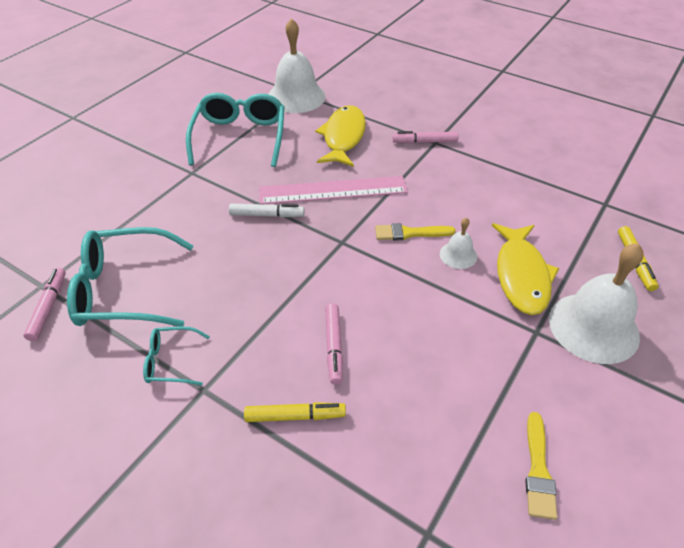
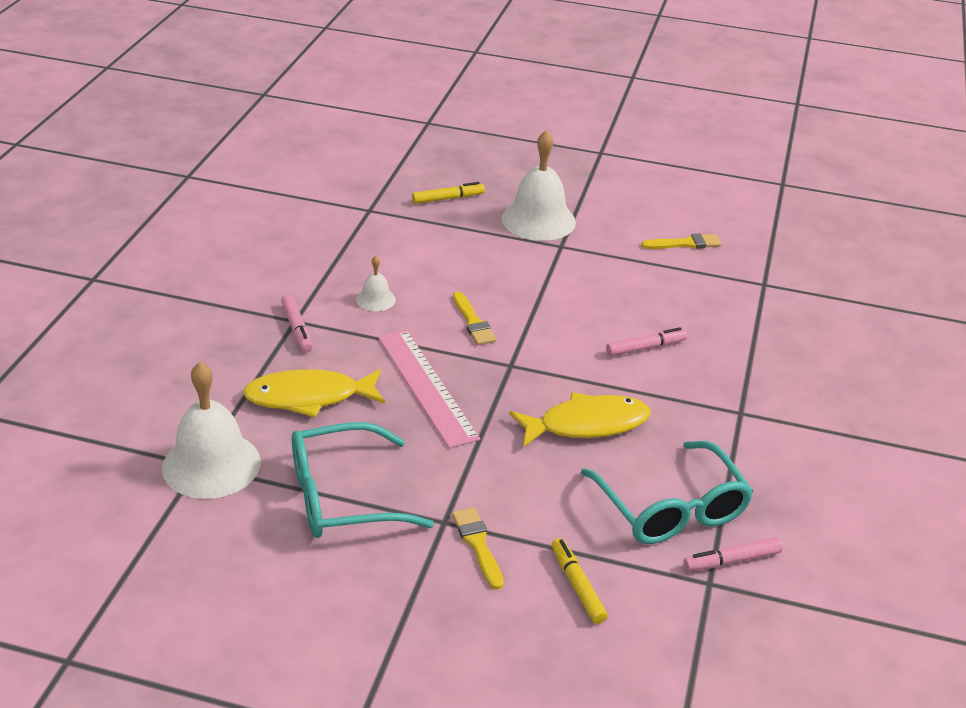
camera: 110 degrees left, 10 degrees down
(162, 182) = (478, 544): none -> yellow brush
(171, 361) = (728, 442): turquoise glasses -> none
(267, 215) = (495, 430): white marker -> none
(295, 416) = (725, 356): yellow marker -> yellow marker (577, 586)
(458, 255) = (490, 290): white bell -> white bell (376, 299)
(521, 275) = (498, 254): yellow fish -> yellow fish (586, 424)

